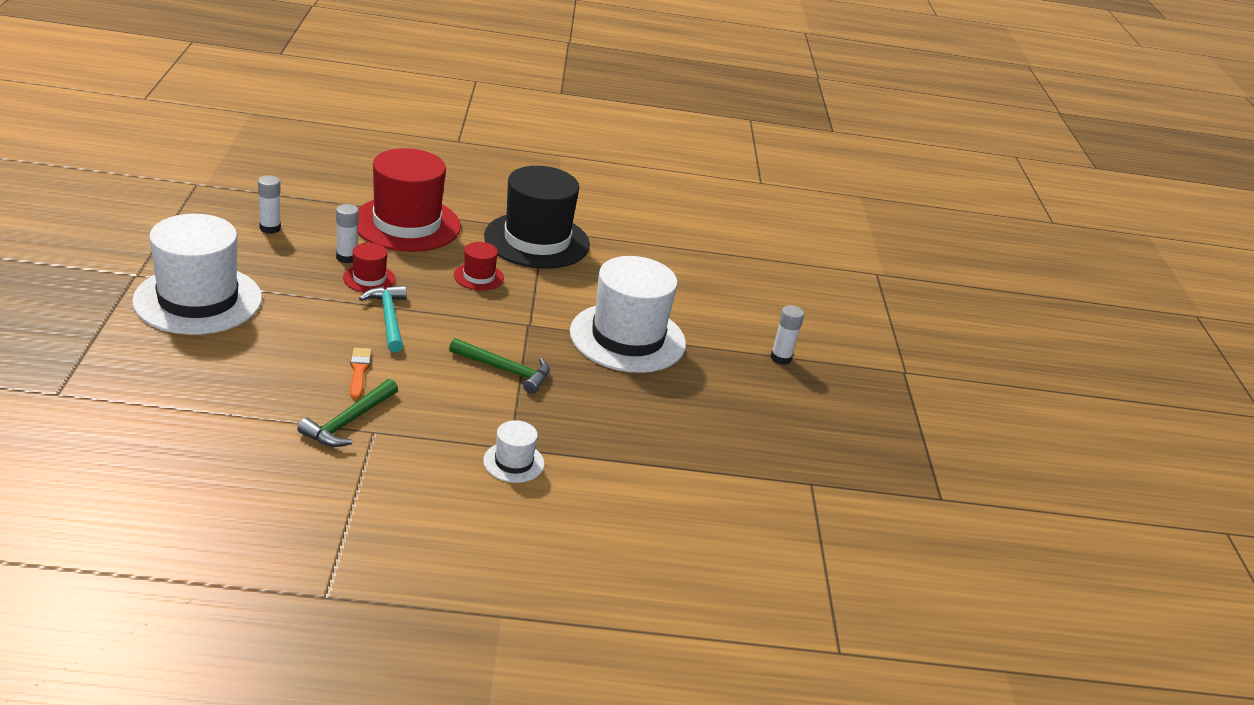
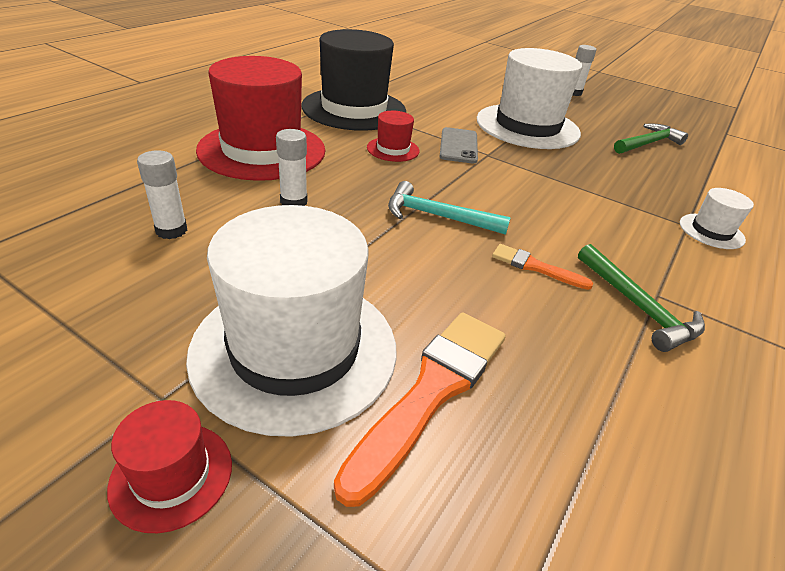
camera: 55 degrees left, 5 degrees up
(197, 350) = (431, 392): none -> orange brush
(369, 278) = (350, 203): red hat -> red hat (172, 475)
(505, 370) = (559, 188): green hammer -> green hammer (648, 143)
(527, 306) = (458, 146): none -> grey phone

